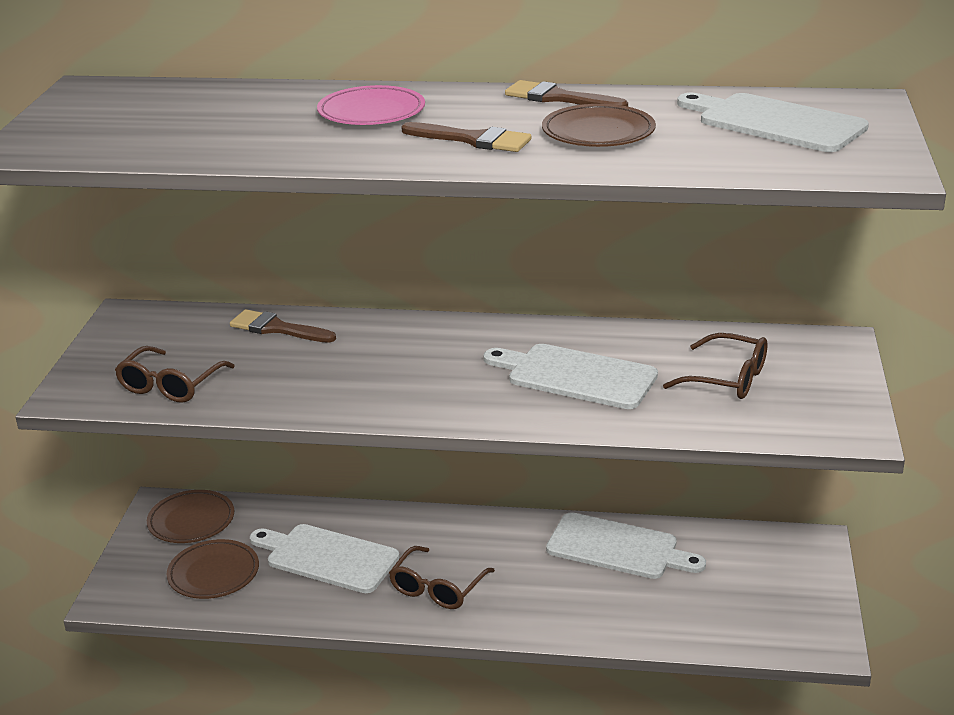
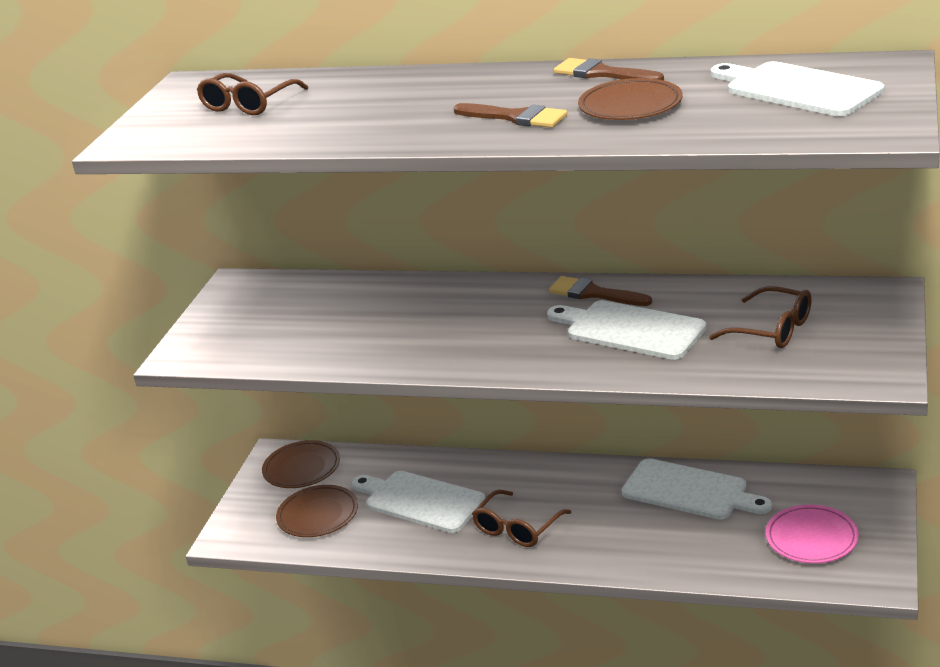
camera: 10 degrees right, 0 degrees up
(171, 385) = (267, 345): brown glasses -> brown glasses (249, 104)
(277, 328) = (365, 292): brown brush -> brown brush (594, 293)
(371, 112) = (431, 94): pink plate -> pink plate (811, 538)

